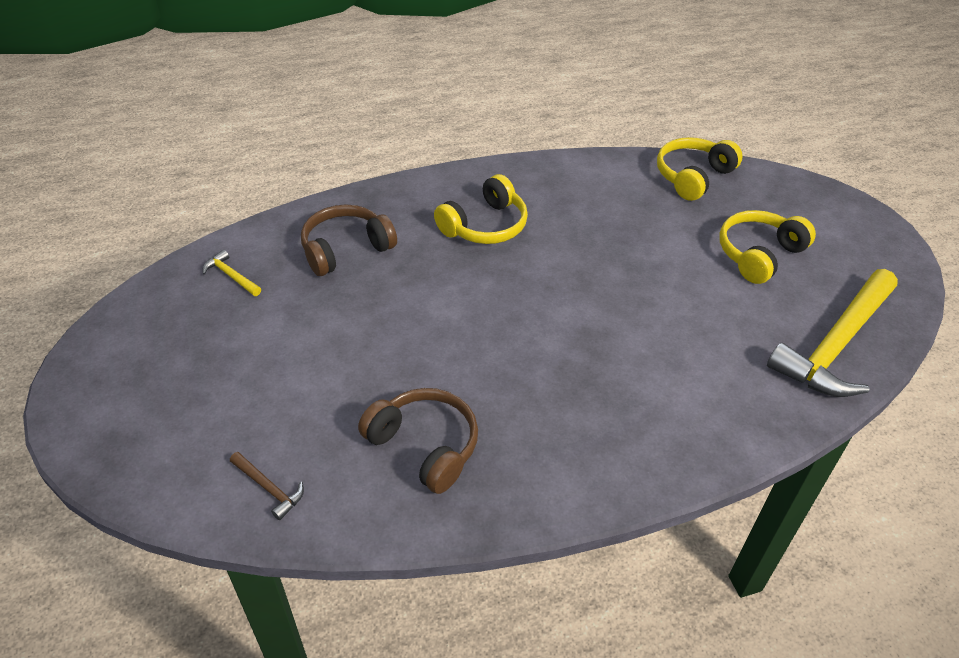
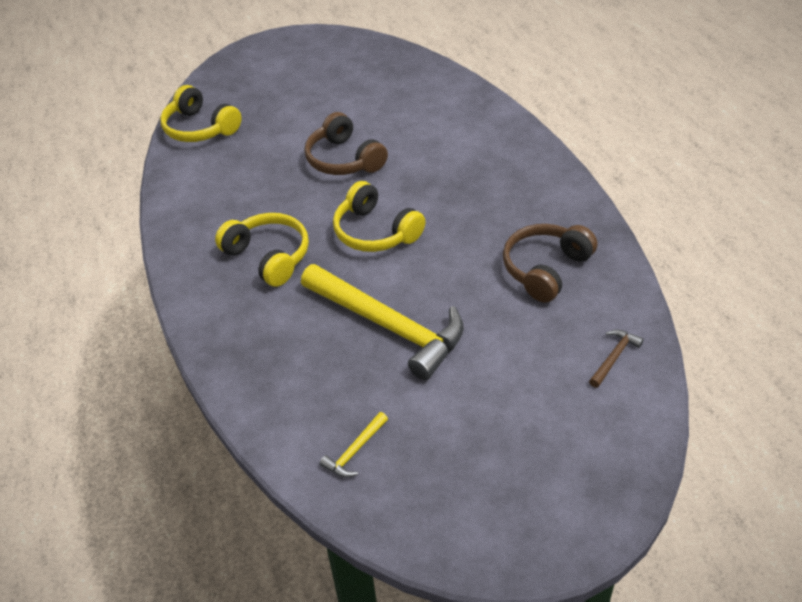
camera: 90 degrees left, 0 degrees up
(345, 249) = (306, 358): brown headphones -> brown headphones (344, 159)
(758, 254) = (307, 99): yellow headphones -> yellow headphones (375, 232)
(835, 345) = (403, 72): yellow hammer -> yellow hammer (388, 326)

